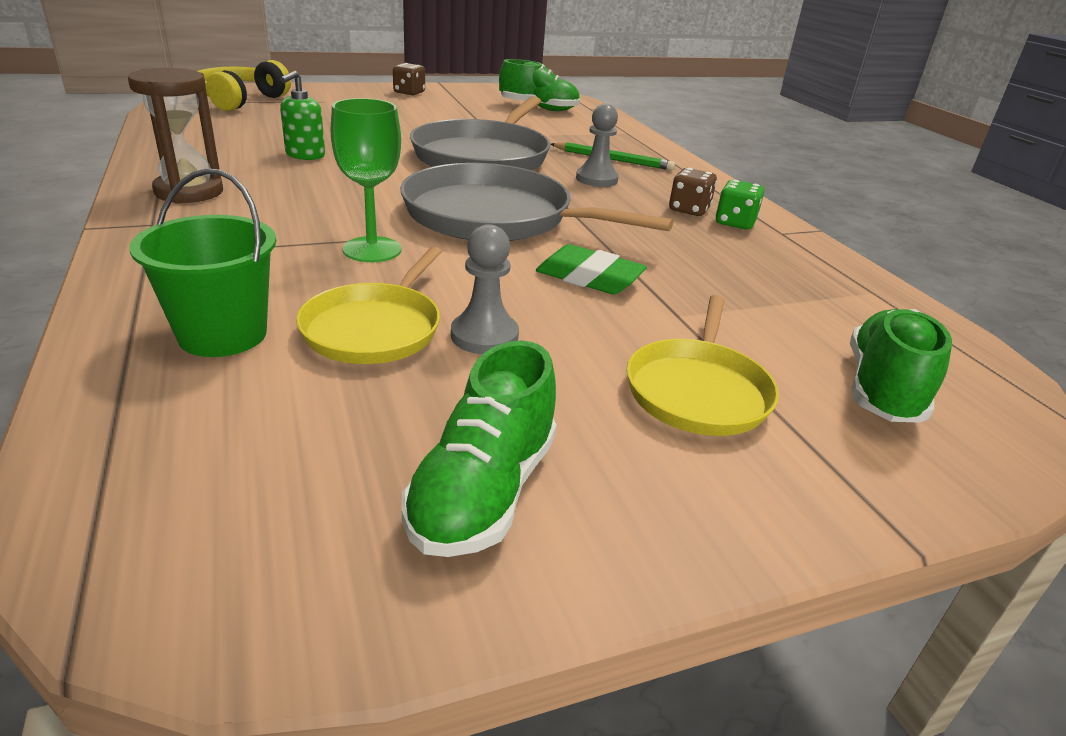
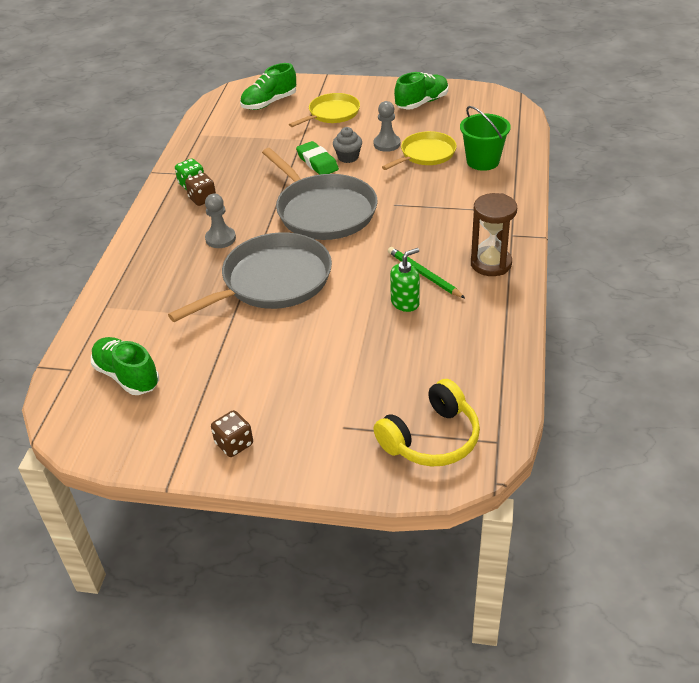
camera: 145 degrees left, 10 degrees up
(372, 249) = (405, 196): green goblet -> none
(541, 295) = (348, 157): none -> grey cupcake
(613, 159) = (176, 262): green pencil -> green pencil (424, 275)

